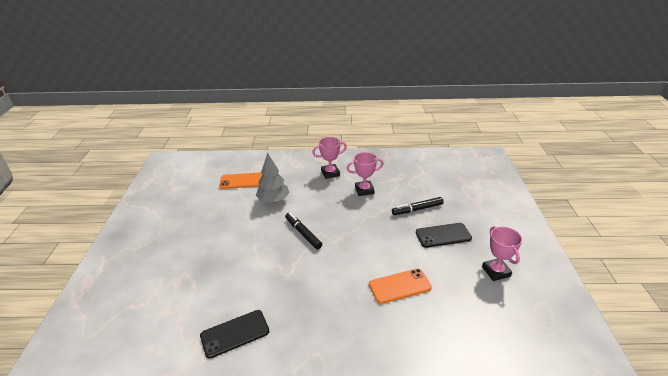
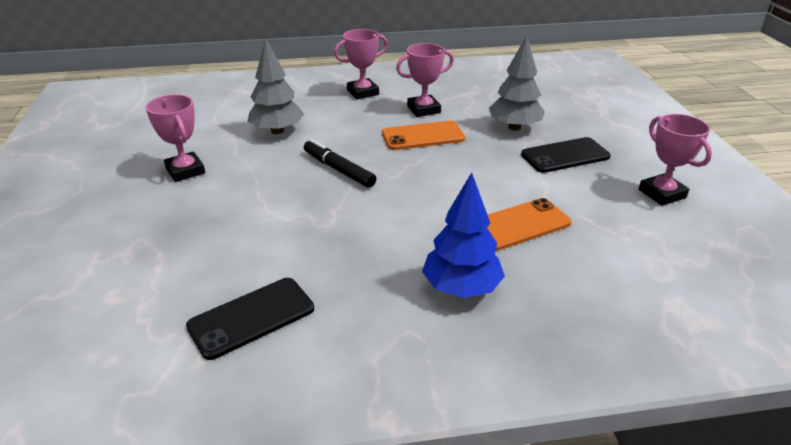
camera: 10 degrees left, 0 degrees up
(216, 226) = (185, 171): none -> pink trophy
(242, 181) = (217, 110): orange phone -> orange phone (423, 136)
(354, 328) = (461, 288): none -> blue tree
(417, 209) = (514, 127): black marker -> grey tree

